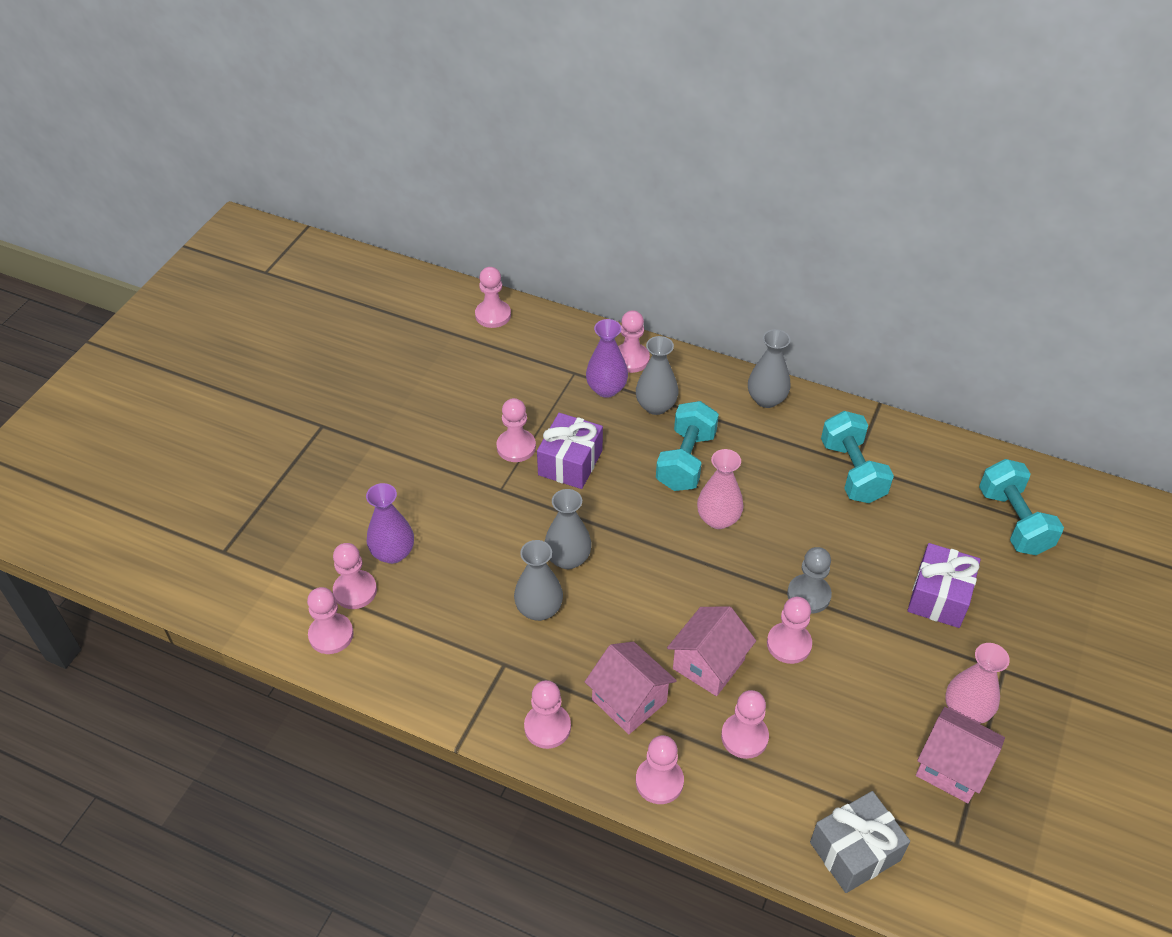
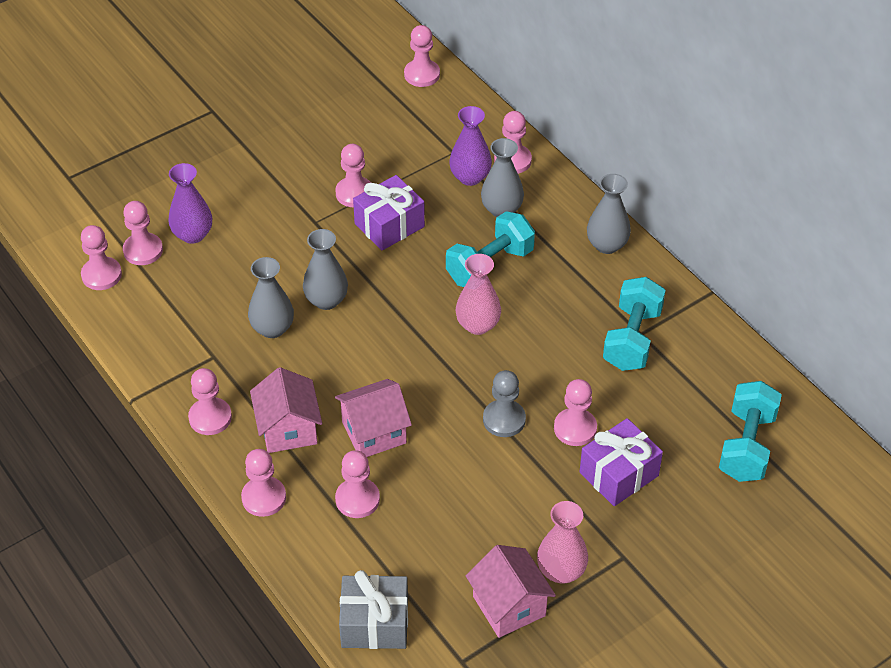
camera: 30 degrees right, 0 degrees up
(789, 644) = (453, 449): pink pawn -> pink pawn (575, 428)

